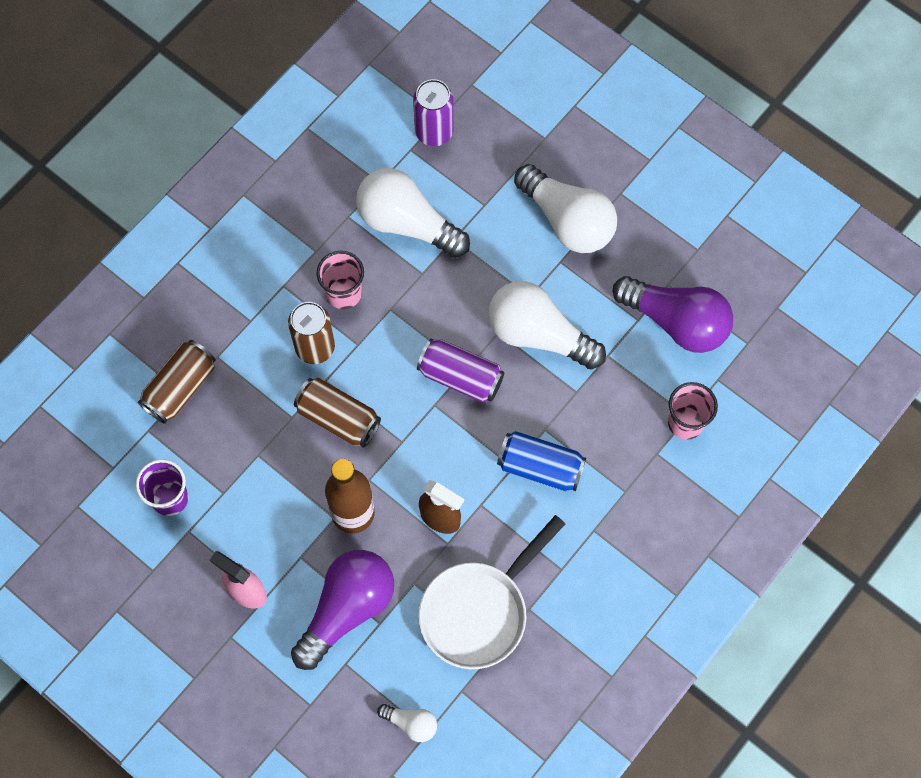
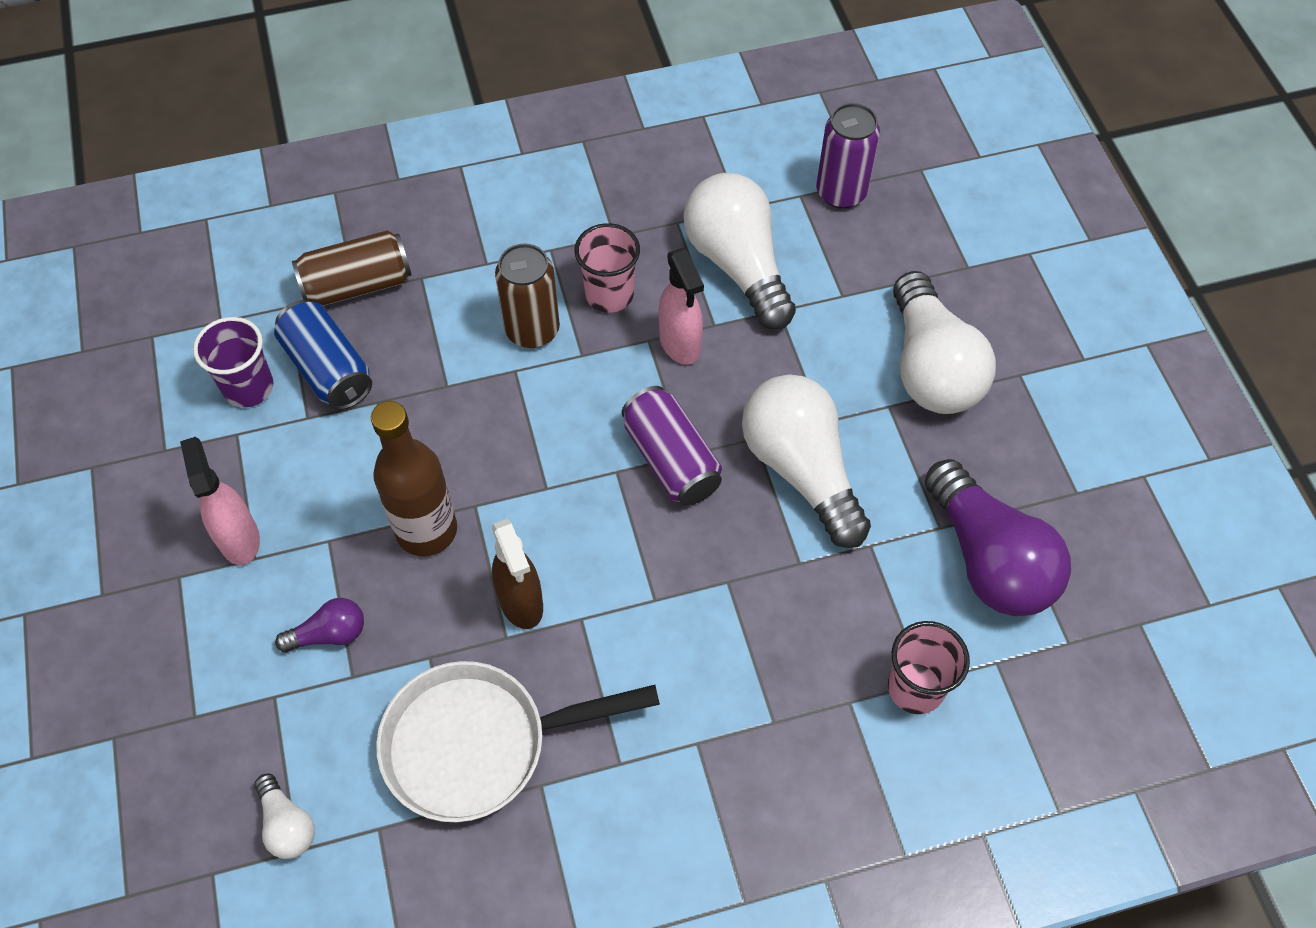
camera: 35 degrees right, 10 degrees down
(338, 418) = (496, 418): brown can -> none
(347, 609) = (329, 634): purple light bulb -> purple light bulb, size x0.46
(411, 299) = (680, 344): none -> pink spray bottle
(540, 467) = (687, 622): blue can -> blue can (328, 369)

